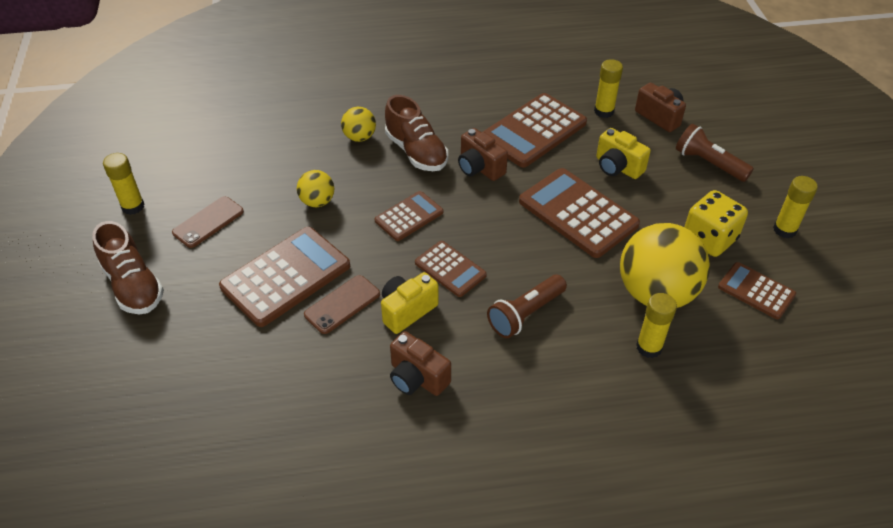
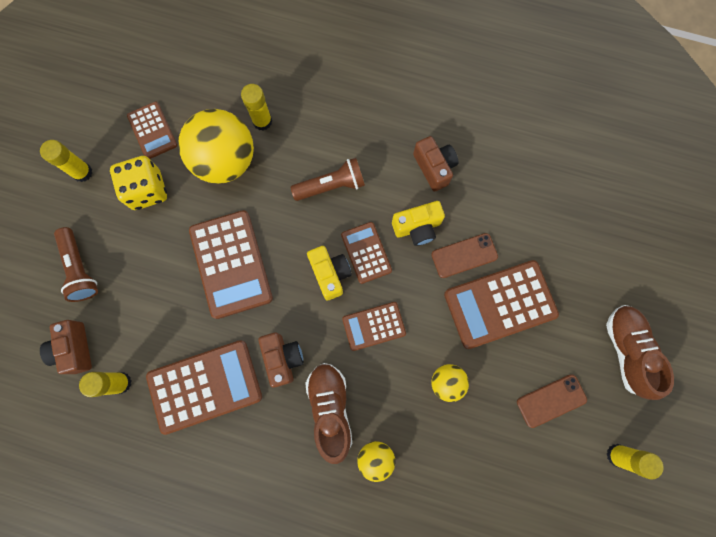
camera: 155 degrees left, 30 degrees up
(617, 167) = (161, 301): yellow camera -> yellow camera (330, 274)

